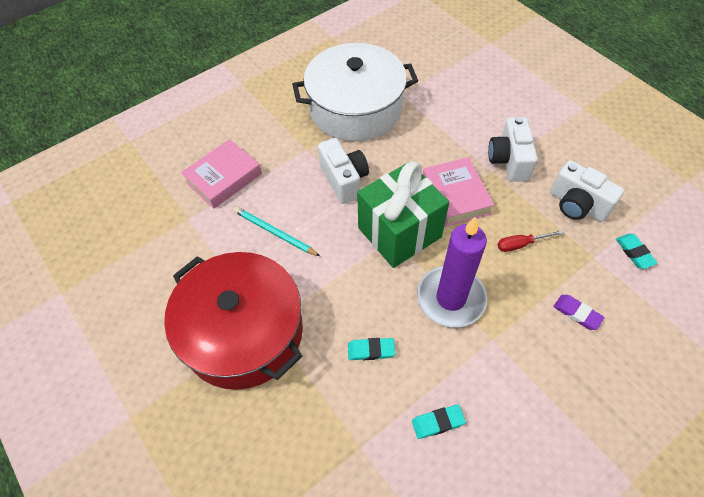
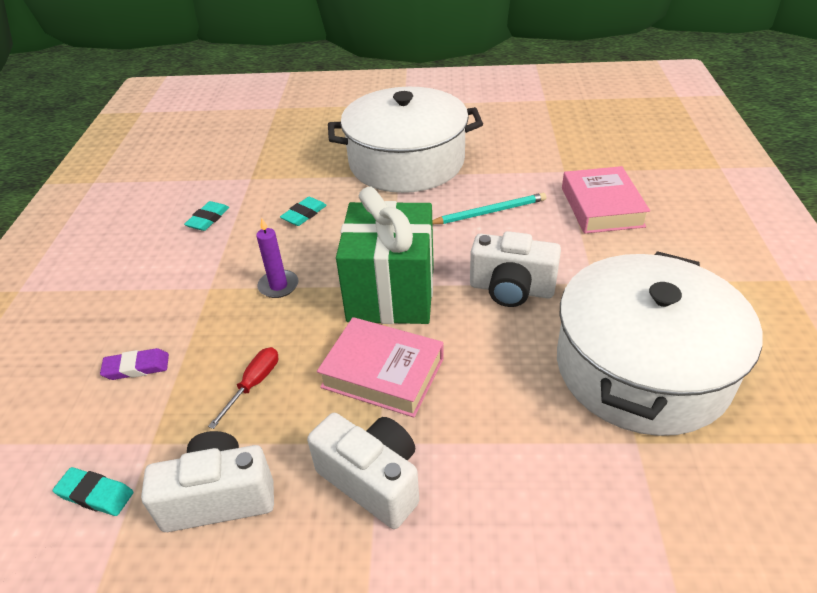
camera: 130 degrees right, 15 degrees down
(243, 332) = (406, 162): red pot -> white pot
(451, 298) = (278, 286): purple candle -> purple candle, size x0.48

